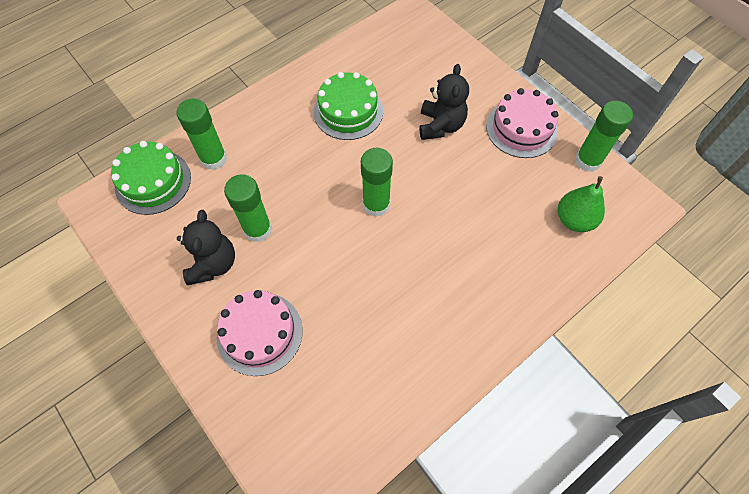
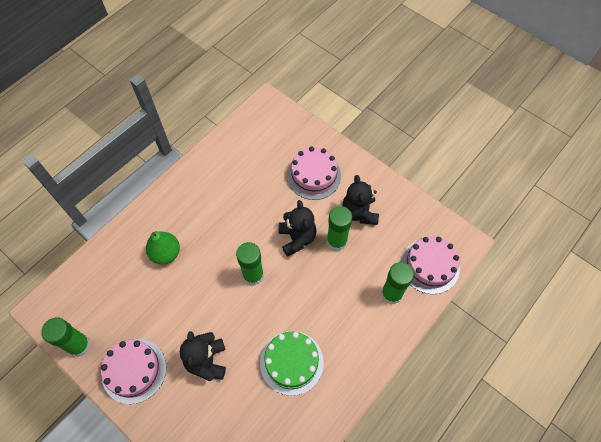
camera: 170 degrees right, 0 degrees up
(153, 182) = (430, 266): green cake -> pink cake
(309, 242) = (297, 238): none -> black teddy bear
(574, 220) = (99, 288): green pear -> green pear (166, 253)

